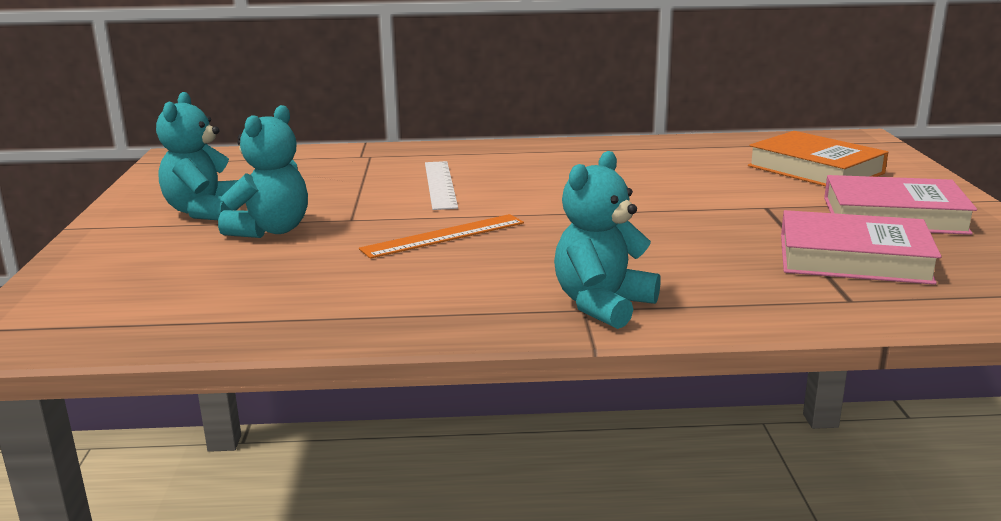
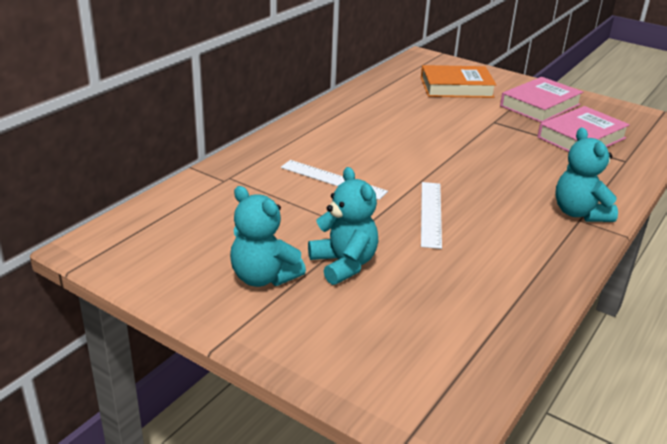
camera: 55 degrees left, 10 degrees up
(443, 236) = (430, 213): orange ruler -> white ruler

